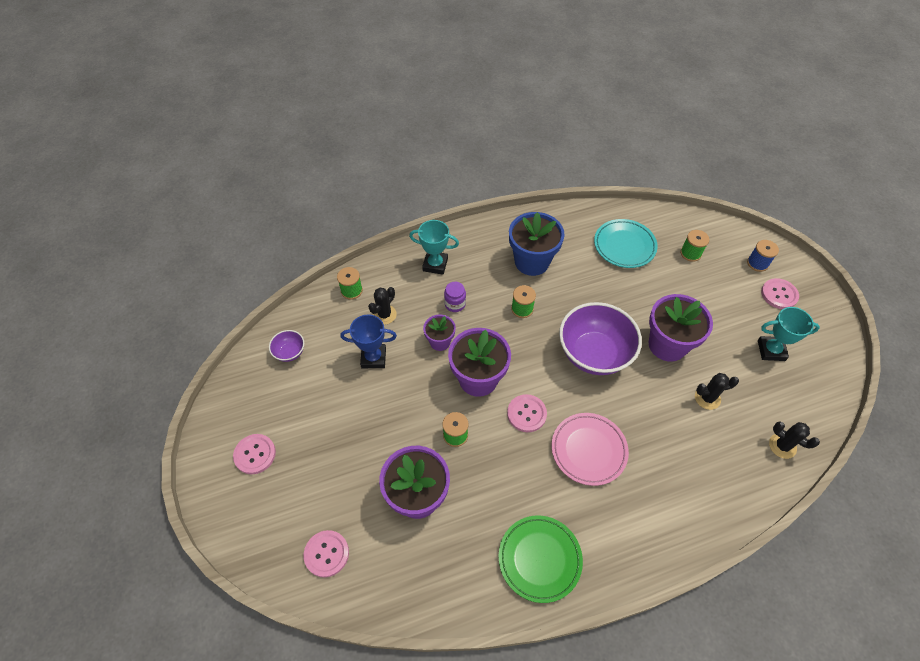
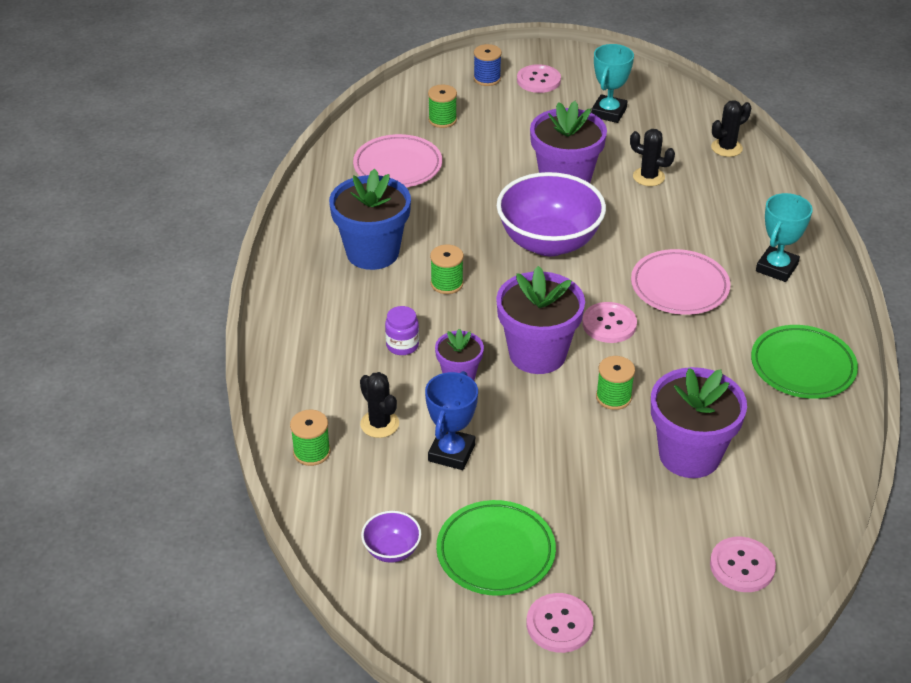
camera: 70 degrees left, 15 degrees down
(301, 405) = (495, 552): none -> green plate
(435, 264) = (318, 348): turquoise trophy -> turquoise trophy (776, 268)
(624, 246) = (398, 166): turquoise plate -> pink plate
(707, 398) = (648, 177): black cactus -> black cactus turned 75 degrees counterclockwise

